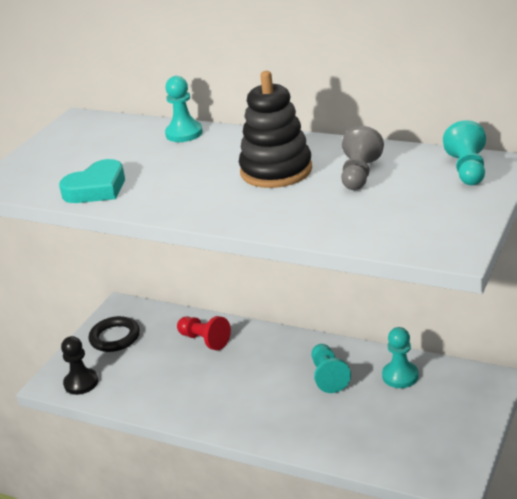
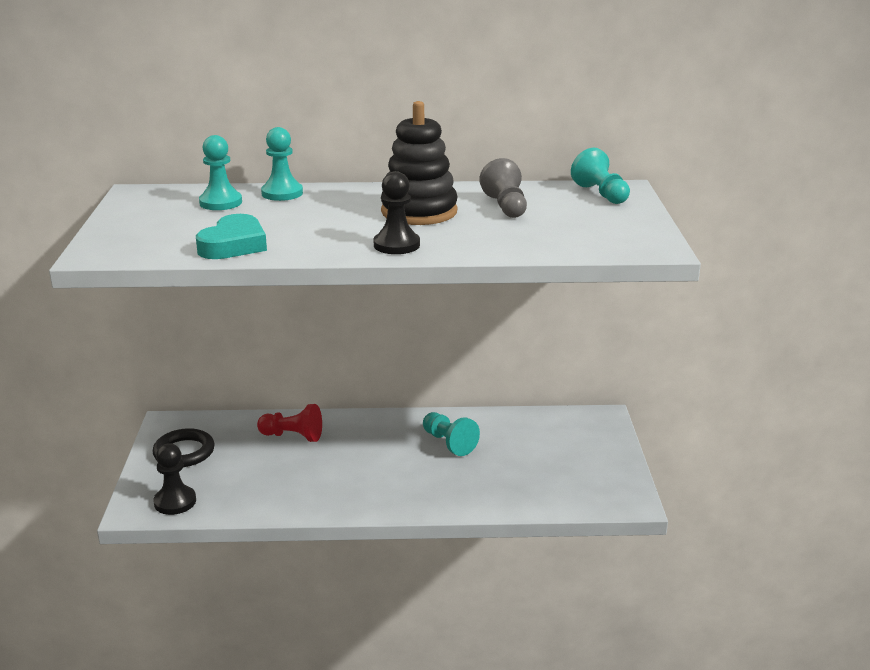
camera: 30 degrees left, 5 degrees down
(221, 209) = (396, 245): none -> black pawn
(400, 376) = (518, 429): turquoise pawn -> turquoise pawn (220, 203)

